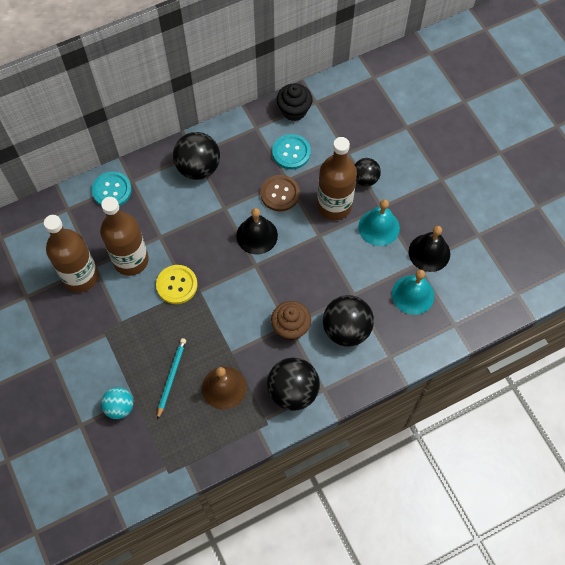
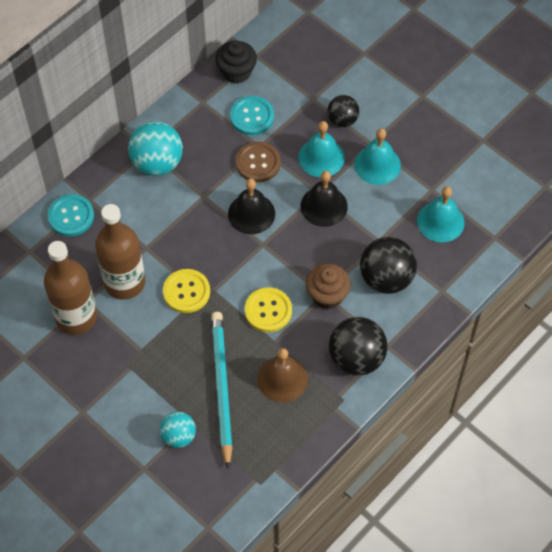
camera: 20 degrees left, 5 degrees down
(171, 377) = (221, 387): turquoise pencil -> turquoise pencil, size x1.71
(198, 167) = (157, 163): black ball -> turquoise ball
(236, 324) = (268, 310): none -> yellow button
(334, 206) = (321, 157): brown bottle -> turquoise bell
(429, 252) = (440, 174): black bell -> black bell (324, 206)

